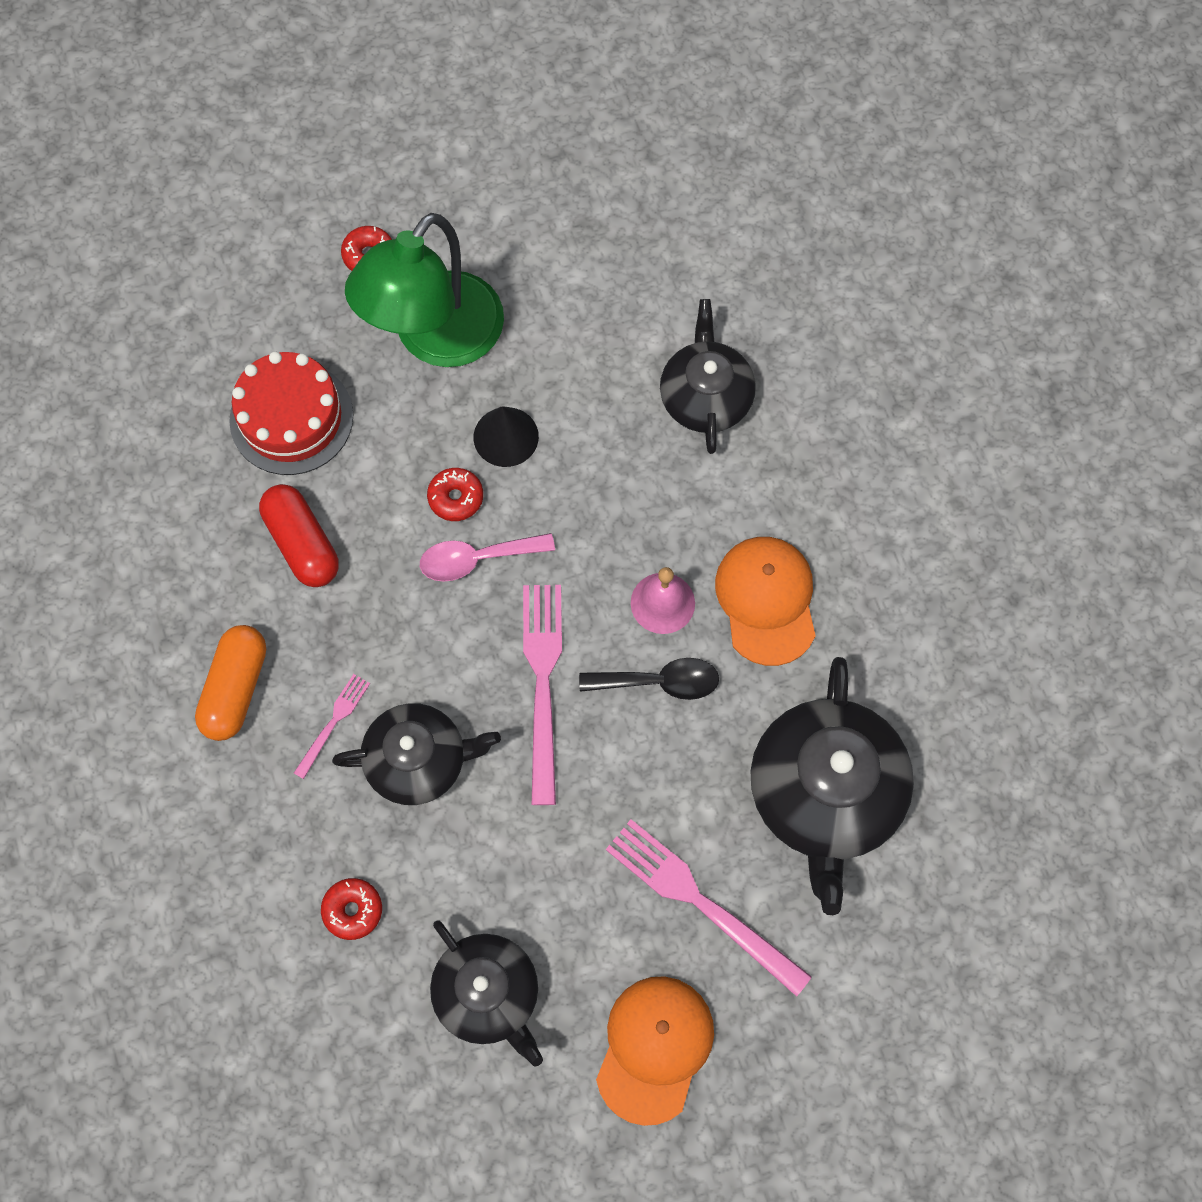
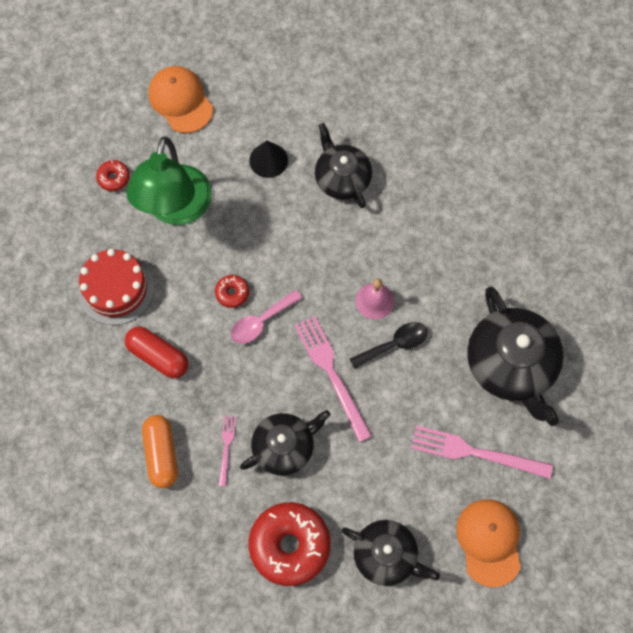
camera: 25 degrees left, 0 degrees up
(353, 910) = (289, 545): red donut -> red donut, size x2.20
(506, 436) = (243, 247): black cone -> black cone (268, 160)
(766, 600) = (430, 275): orange cap -> orange cap (180, 100)

